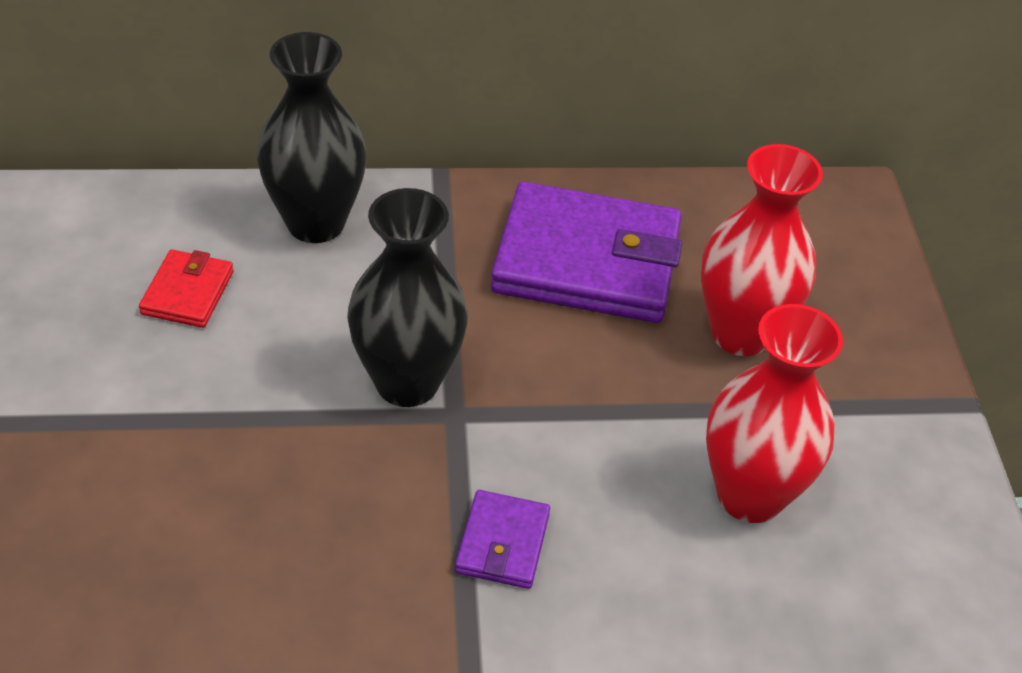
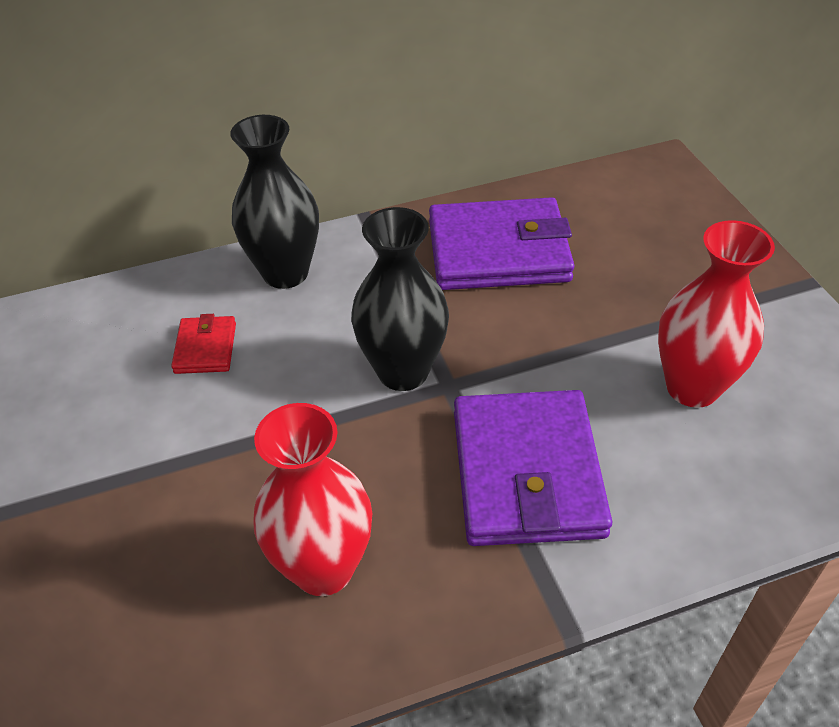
camera: 10 degrees left, 0 degrees up
(502, 543) = (527, 473): purple wallet -> purple wallet, size x2.15
(740, 333) = (631, 274): red vase -> red vase (323, 568)

